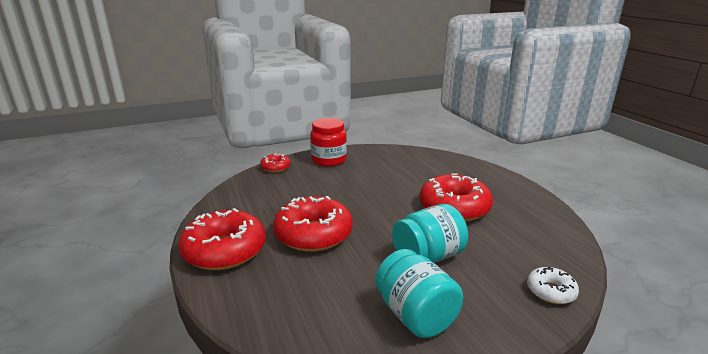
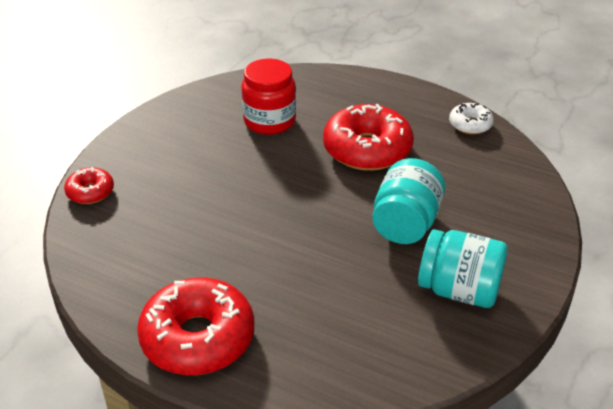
camera: 40 degrees left, 15 degrees up
(313, 234) = (267, 261): red donut -> none
(329, 160) = (147, 146): red jar -> red jar (269, 121)
(550, 291) = (530, 203): white donut -> white donut (470, 124)

